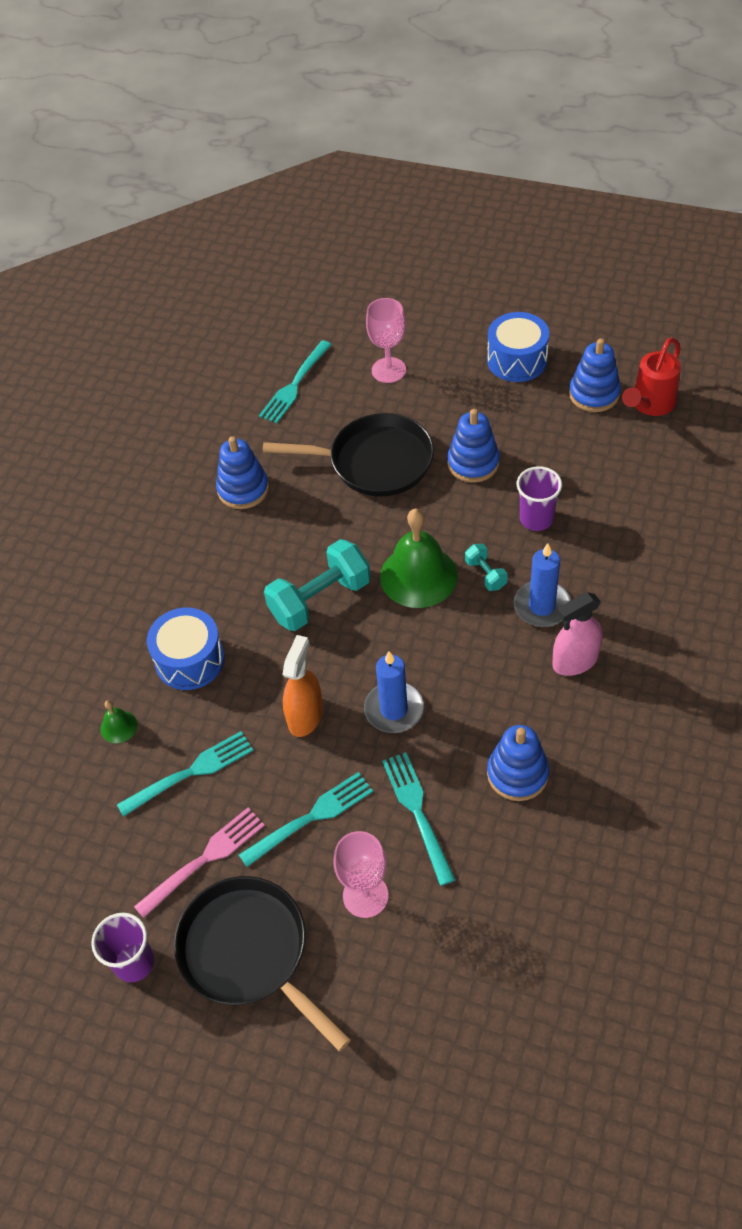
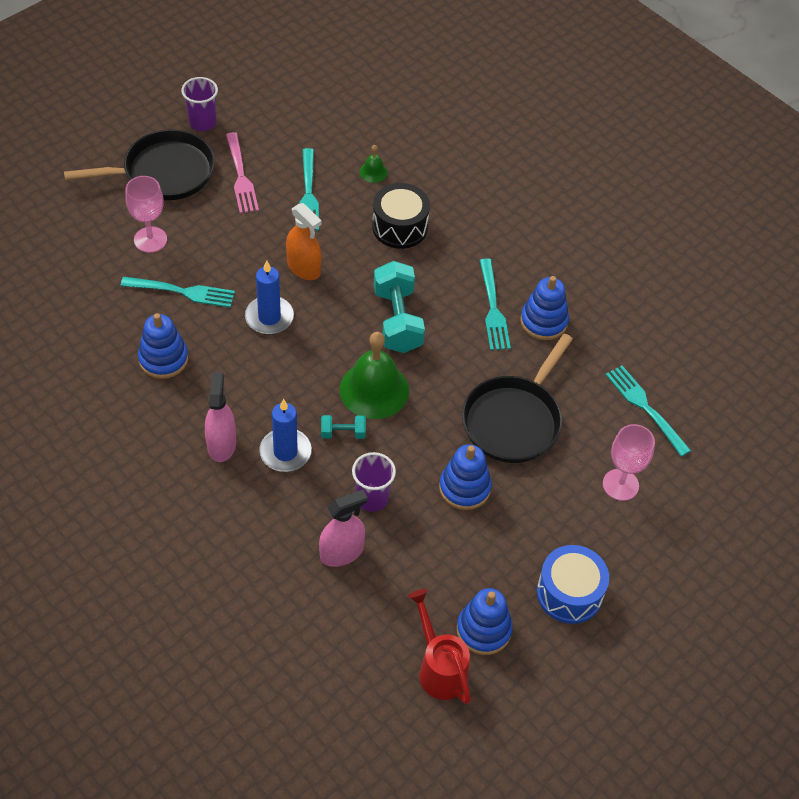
camera: 110 degrees right, 0 degrees up
(190, 660) = (400, 227): blue drum -> black drum
(311, 817) = (225, 237): turquoise fork -> turquoise fork (493, 308)
(606, 512) = (341, 552): none -> pink spray bottle

